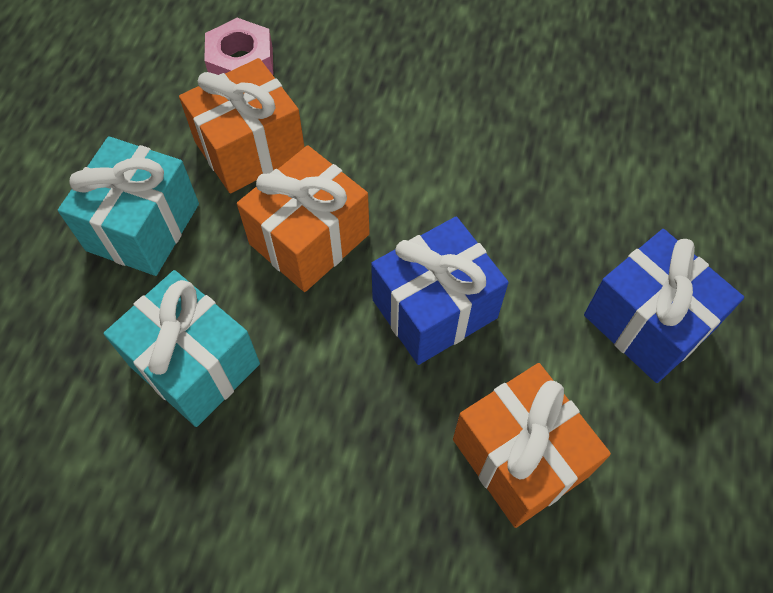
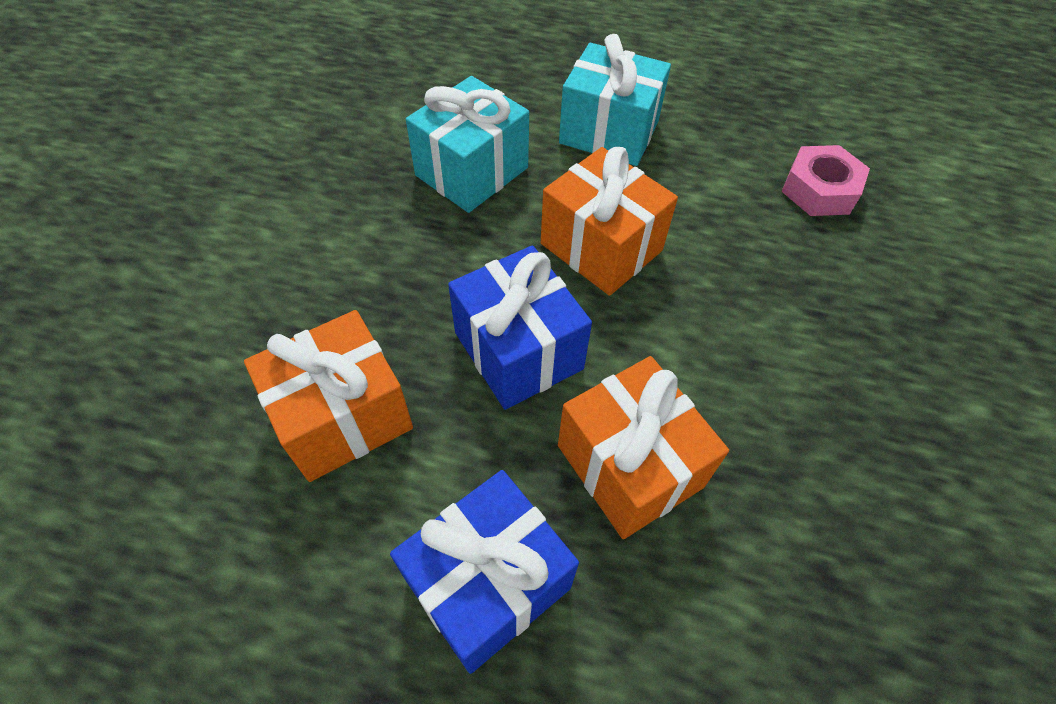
camera: 90 degrees right, 5 degrees down
(250, 149) = (707, 200): orange gift -> orange gift (629, 466)

